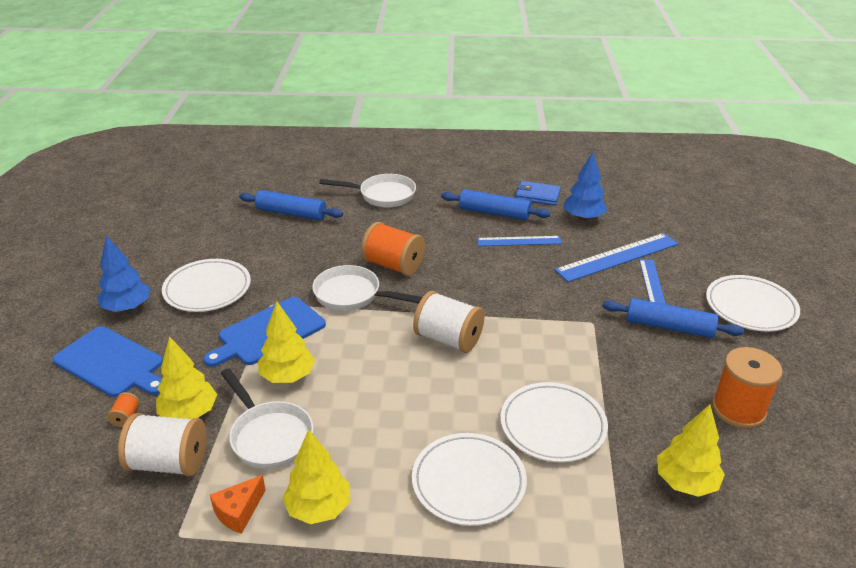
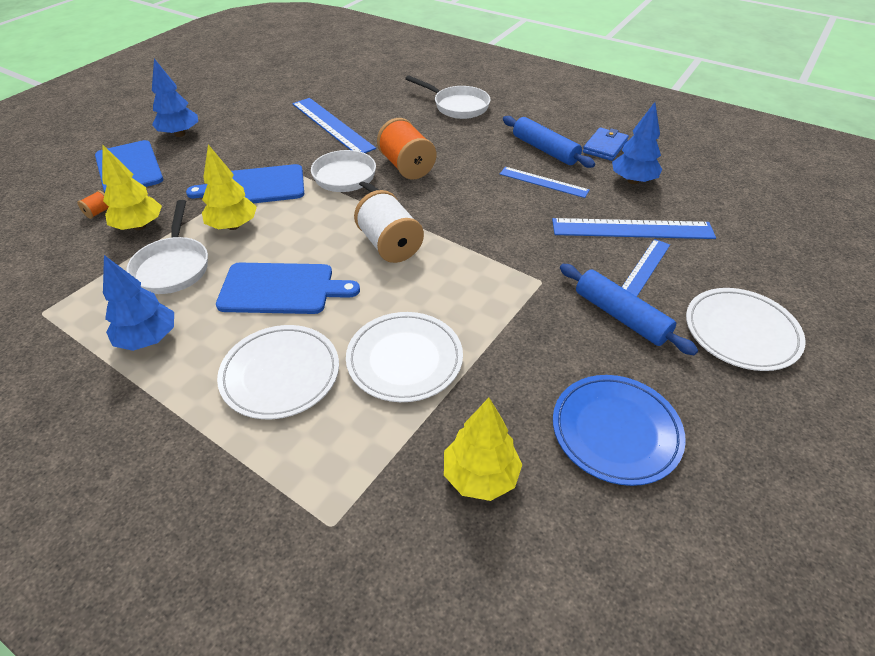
camera: 30 degrees right, 10 degrees up
(169, 463) = (90, 257): white spool -> none
(207, 289) = (246, 138): white plate -> none
(239, 512) = (94, 314): orange cheese -> none
(283, 249) = (332, 125): none -> blue ruler
(291, 213) = (367, 99): blue rolling pin -> none
(318, 508) = (148, 339): yellow tree -> blue tree
(394, 413) = (281, 289): none -> blue cutting board
(537, 195) = (605, 146): blue wallet -> blue wallet turned 75 degrees clockwise
(738, 409) = (615, 431): orange spool -> blue plate

